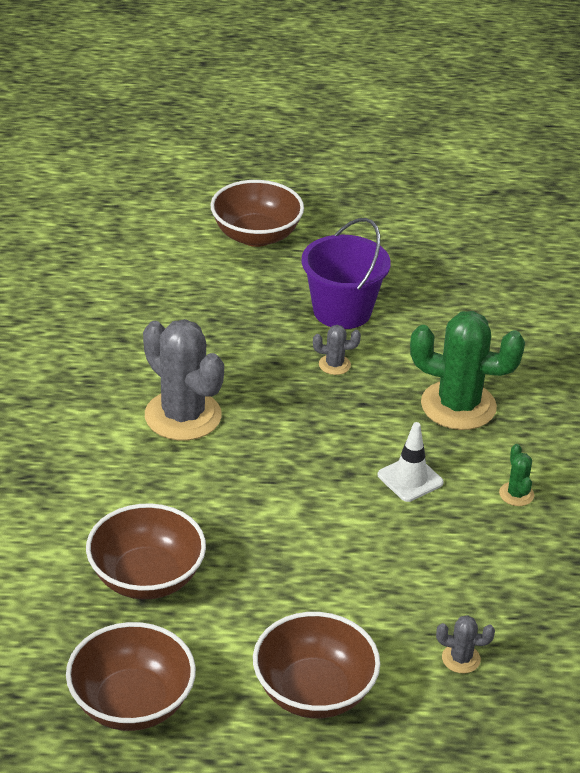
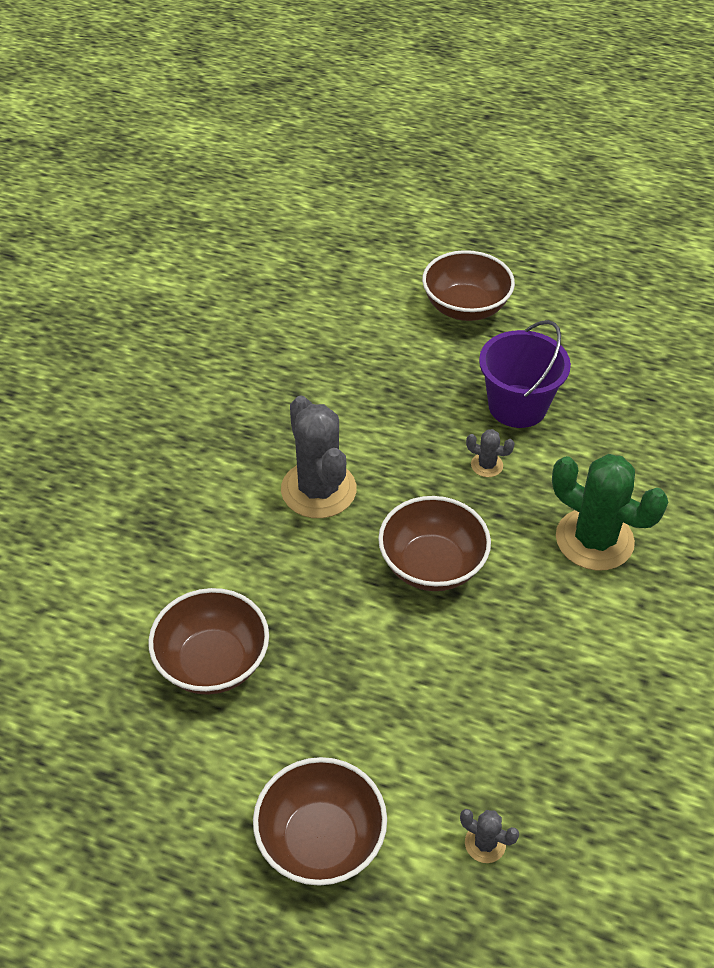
camera: 20 degrees right, 10 degrees up
(132, 703) = (141, 802): brown bowl -> brown bowl (432, 565)
(410, 479) = (513, 613): white traffic cone -> none
(516, 494) = (617, 659): green cactus -> none

